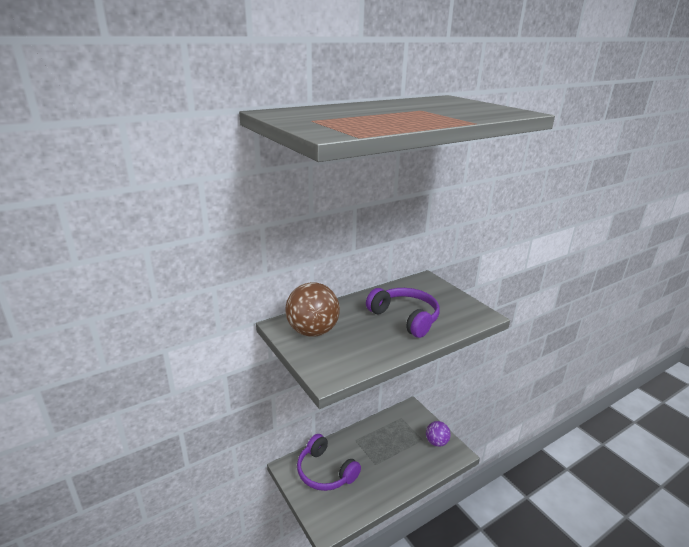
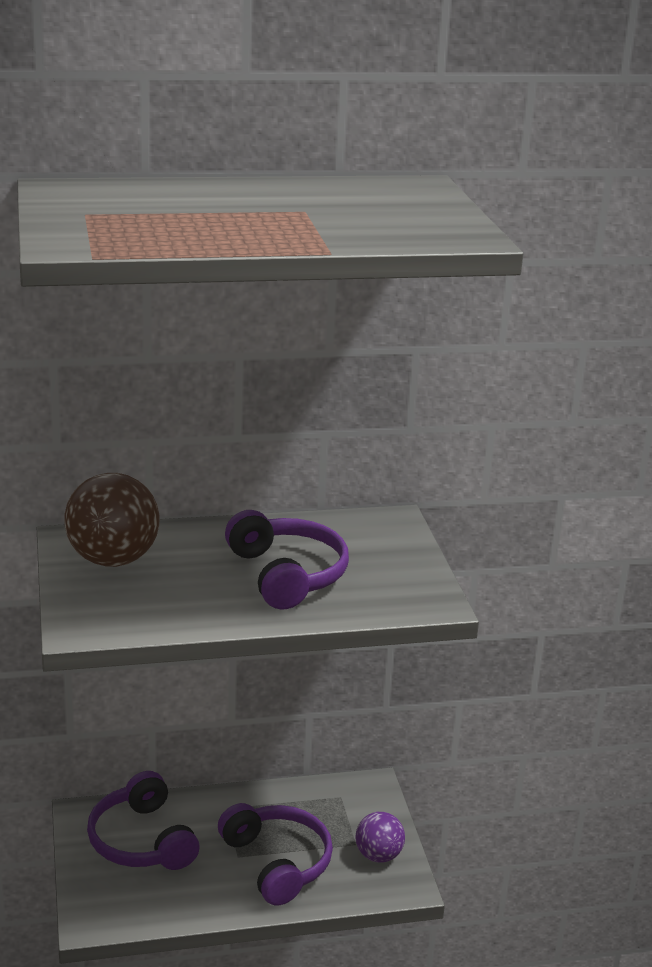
camera: 20 degrees right, 0 degrees up
(395, 461) = (277, 862): none -> purple headphones

